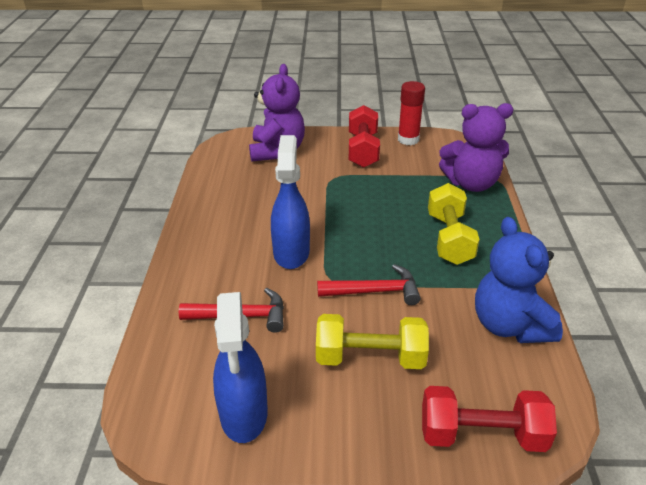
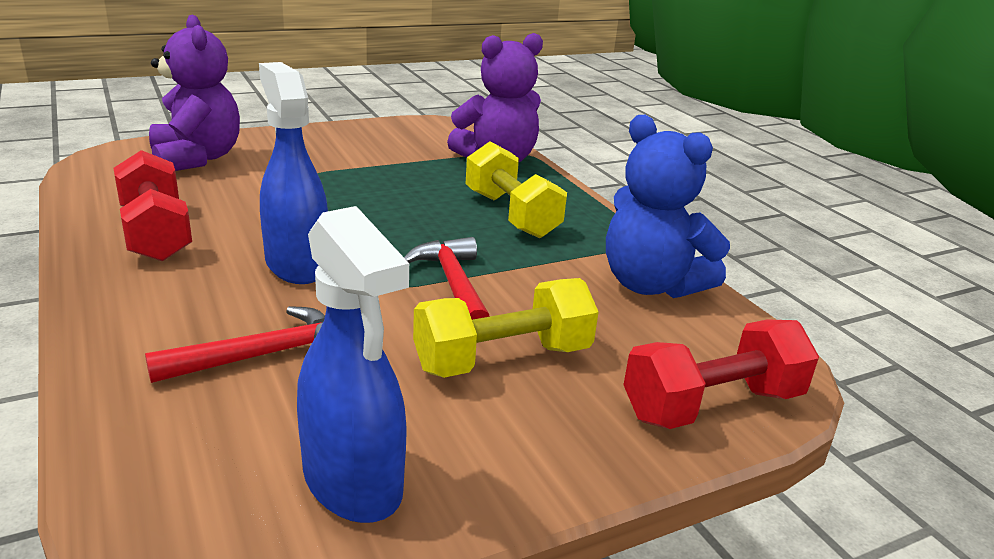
camera: 30 degrees left, 10 degrees down
(363, 150) = (329, 144): red dumbbell -> red dumbbell (156, 233)
(374, 291) = (453, 285): red hammer -> red hammer turned 75 degrees counterclockwise
(408, 139) = (384, 129): red glue stick -> none

